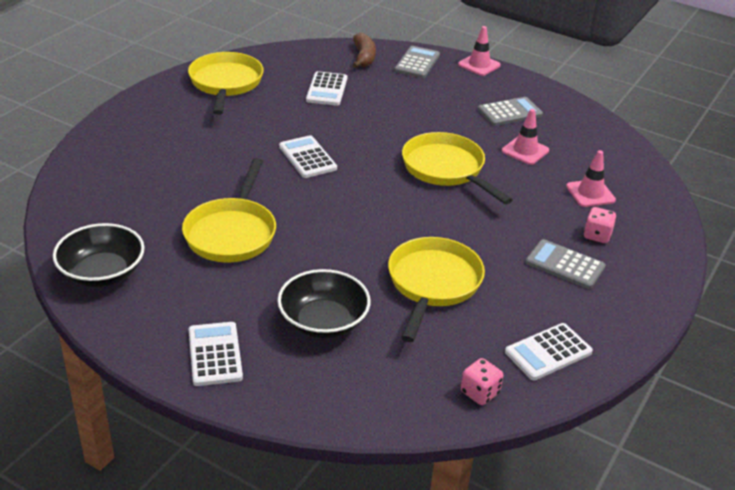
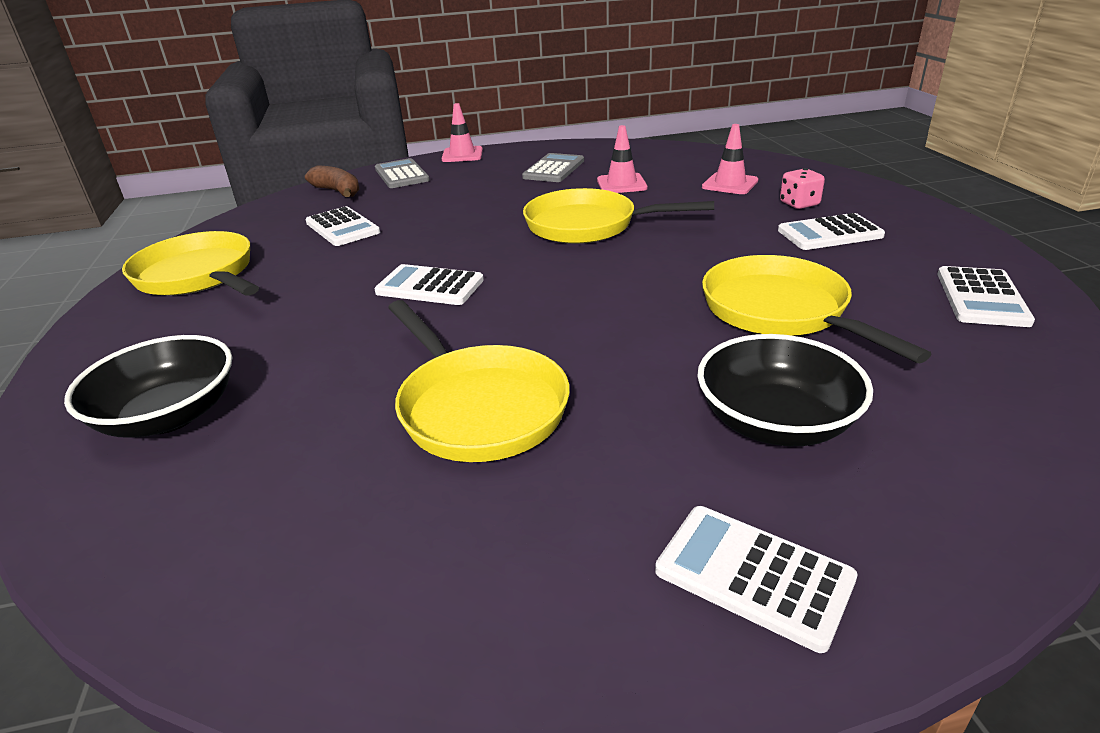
camera: 40 degrees left, 5 degrees down
(102, 273) = (364, 607): black bowl -> black bowl (169, 415)
(479, 393) = (1037, 369): pink dice -> none
(565, 265) = (829, 233): grey calculator -> white calculator

